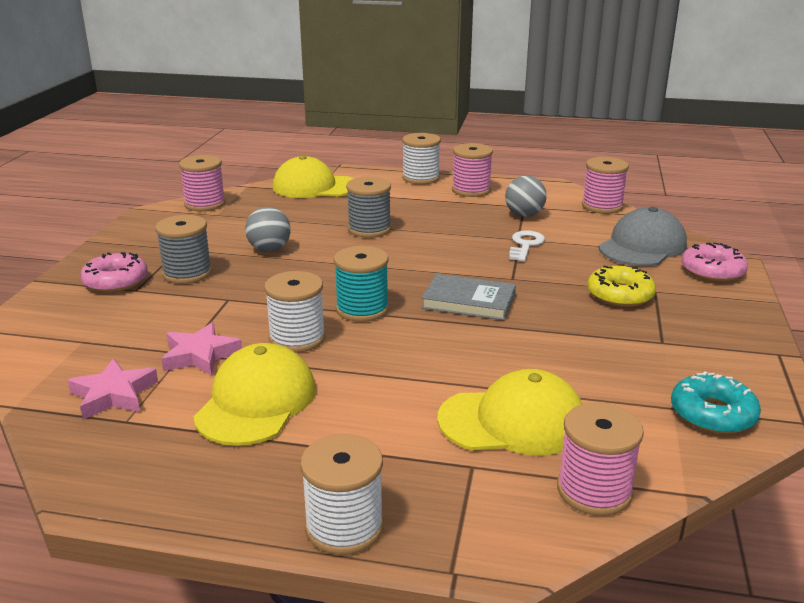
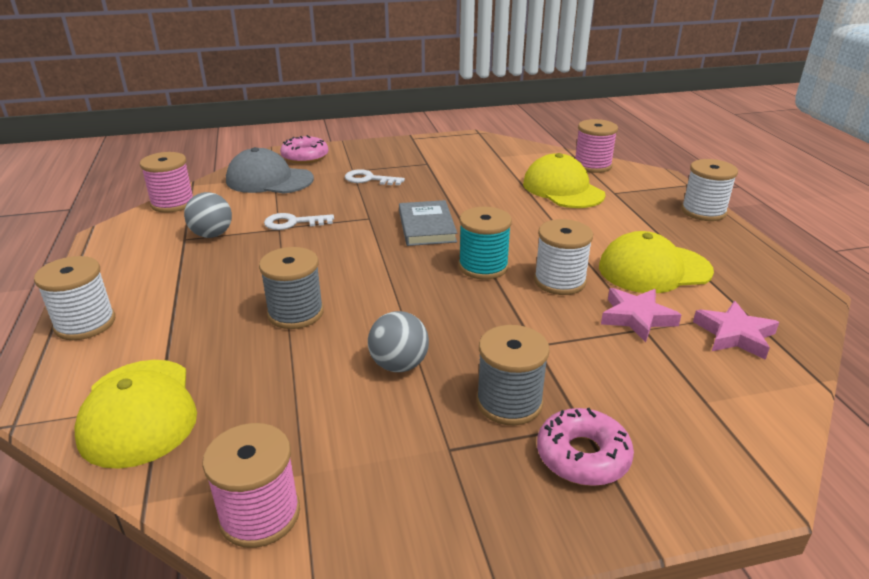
camera: 115 degrees left, 5 degrees up
(471, 190) = (134, 277): pink spool -> none
(620, 295) = (369, 179): yellow donut -> white key
(712, 414) = (494, 148): turquoise donut -> none

